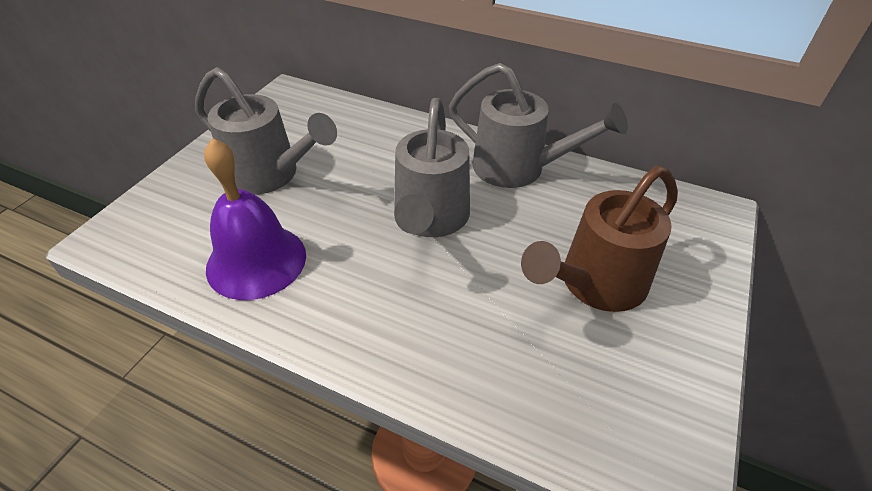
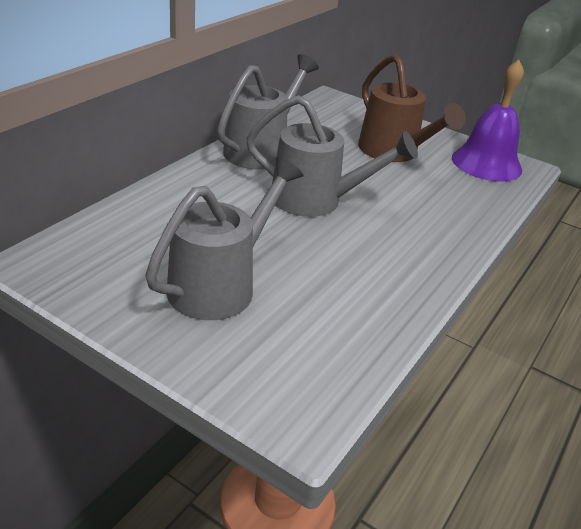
camera: 85 degrees left, 10 degrees down
(256, 261) = (355, 298): purple bell -> purple bell (486, 163)

